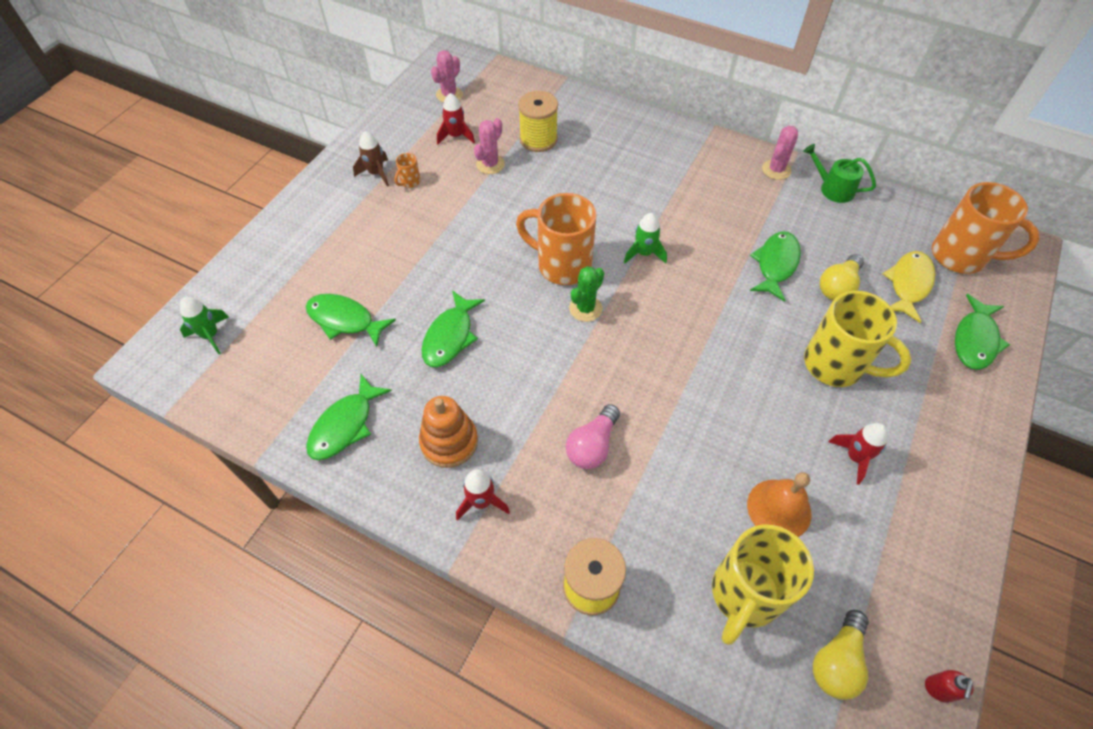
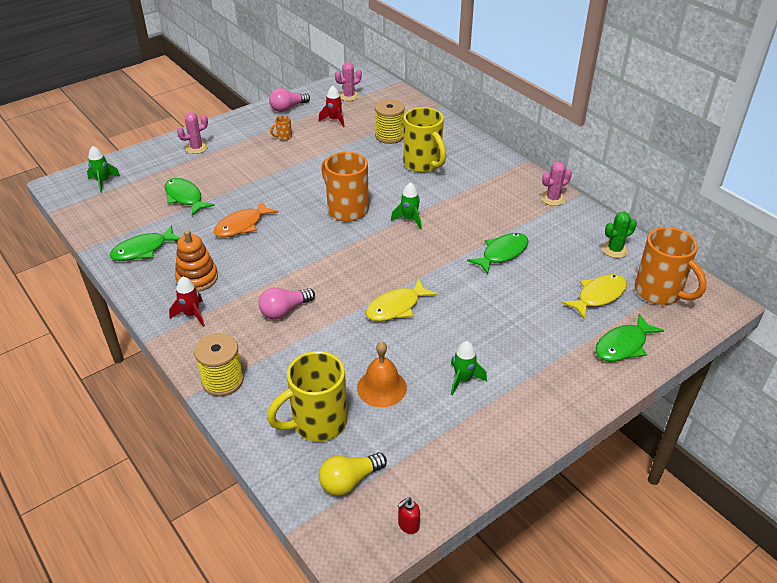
camera: 25 degrees right, 15 degrees down
(376, 173) = (266, 127): brown rocket -> none
(384, 135) = (288, 108): none -> pink light bulb
(450, 336) = (242, 225): green fish -> orange fish
(490, 164) = (344, 141): pink cactus -> pink cactus (196, 148)
(585, 308) = (342, 237): green cactus -> green cactus (614, 250)
(716, 386) = (396, 307): none -> yellow fish
(833, 188) = (589, 222): green watering can -> none
(836, 365) = (496, 324): yellow mug -> yellow mug (423, 164)
(838, 286) = (539, 280): yellow light bulb -> none
(855, 457) = (463, 379): red rocket -> green rocket

